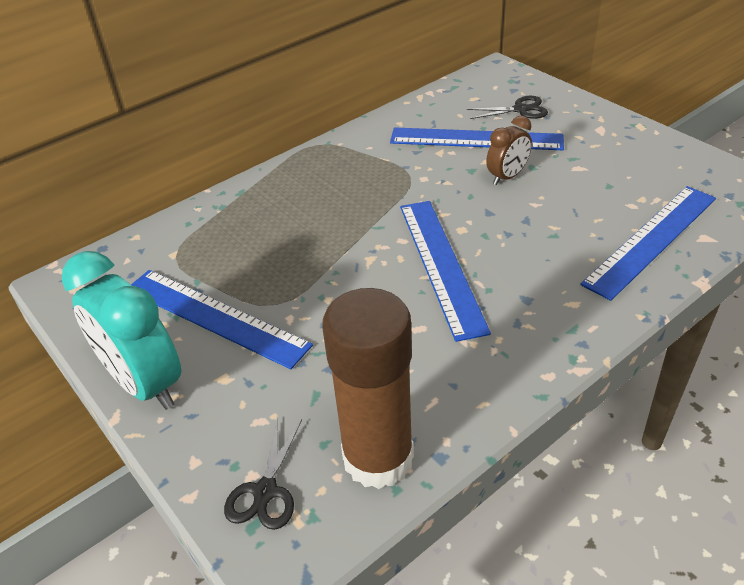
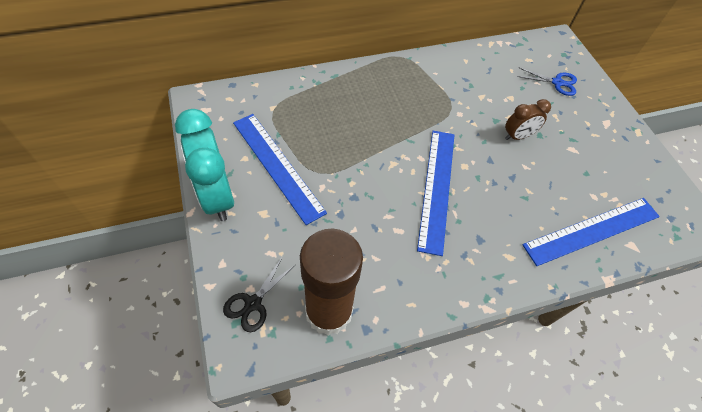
camera: 15 degrees right, 15 degrees up
(476, 139) = (512, 95): blue ruler -> none
(520, 110) = (557, 83): black scissors -> blue scissors

